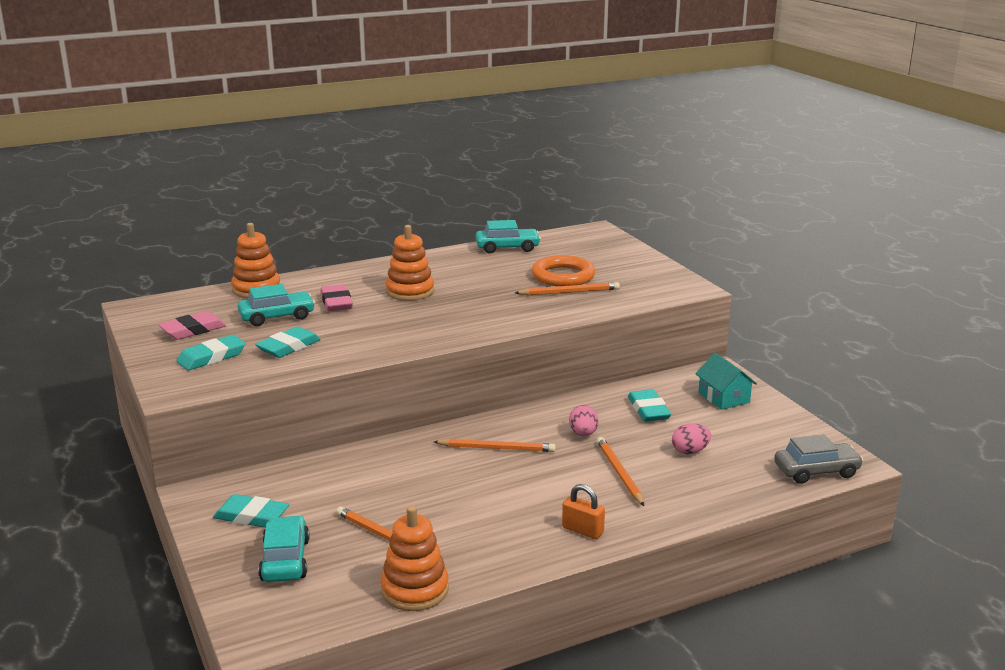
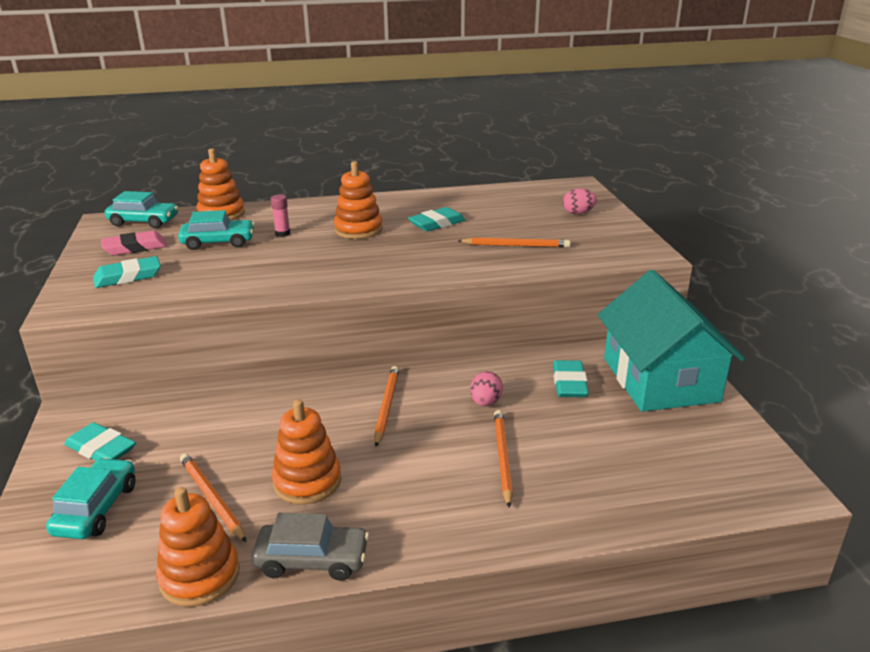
camera: 15 degrees right, 5 degrees up
(288, 347) = (205, 274): turquoise eraser -> turquoise eraser (436, 223)
(336, 302) = (282, 233): pink eraser -> pink glue stick
(462, 513) = (307, 481): none -> orange stacking toy
(497, 448) = (386, 406): orange pencil -> orange pencil turned 105 degrees counterclockwise
(507, 248) = (479, 195): turquoise car -> turquoise car (144, 222)
(563, 276) = (518, 228): orange ring -> none
(582, 530) = (426, 528): orange padlock -> none
(690, 451) = (595, 442): pink egg -> pink egg (578, 213)
(724, 397) = (660, 379): turquoise house -> turquoise house, size x2.15
(816, 471) = (739, 493): grey car -> grey car (312, 560)

